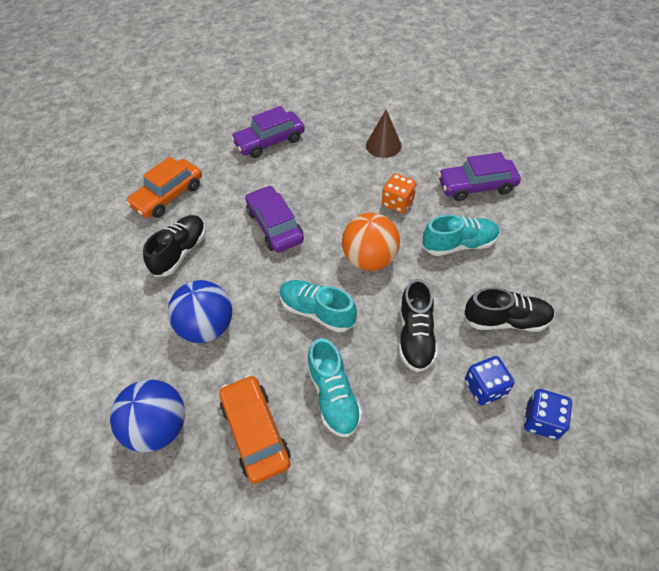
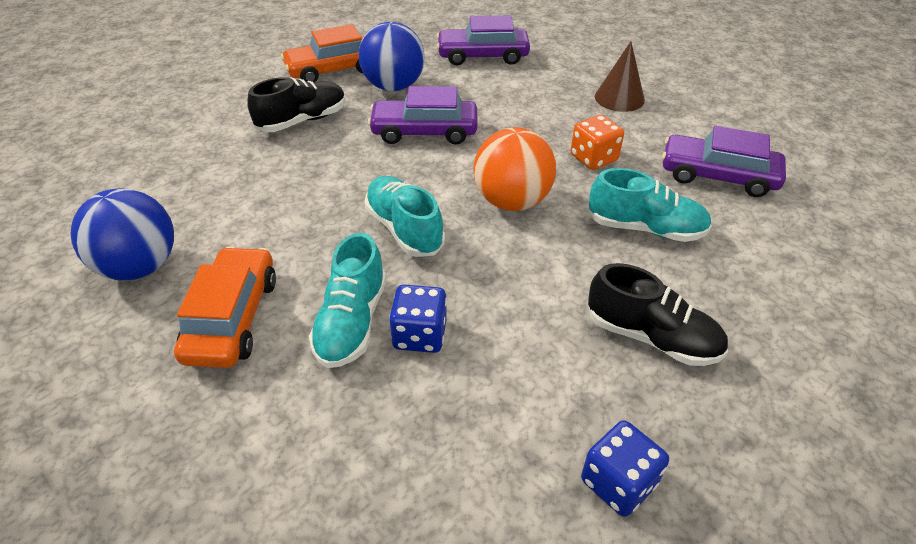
camera: 25 degrees right, 10 degrees down
(207, 327) = (271, 196): blue ball -> blue ball (394, 86)
(275, 226) = (424, 131): purple car -> purple car turned 90 degrees counterclockwise
(415, 335) = (508, 302): black shoe -> none
(485, 387) = (560, 402): blue dice -> blue dice (420, 335)

